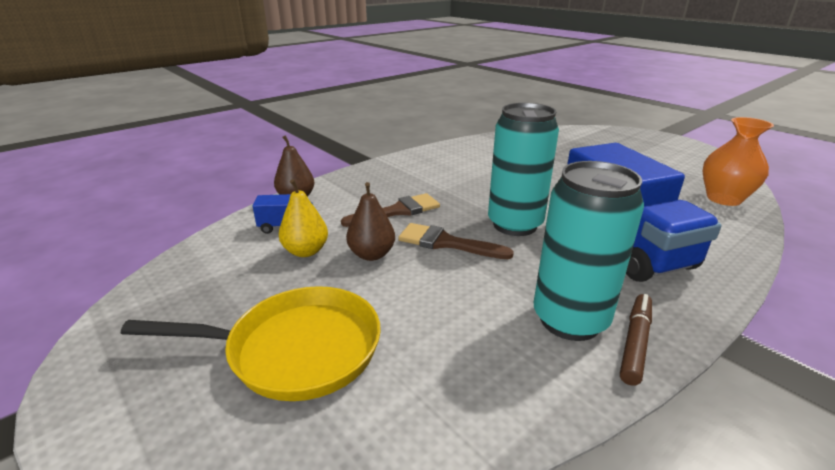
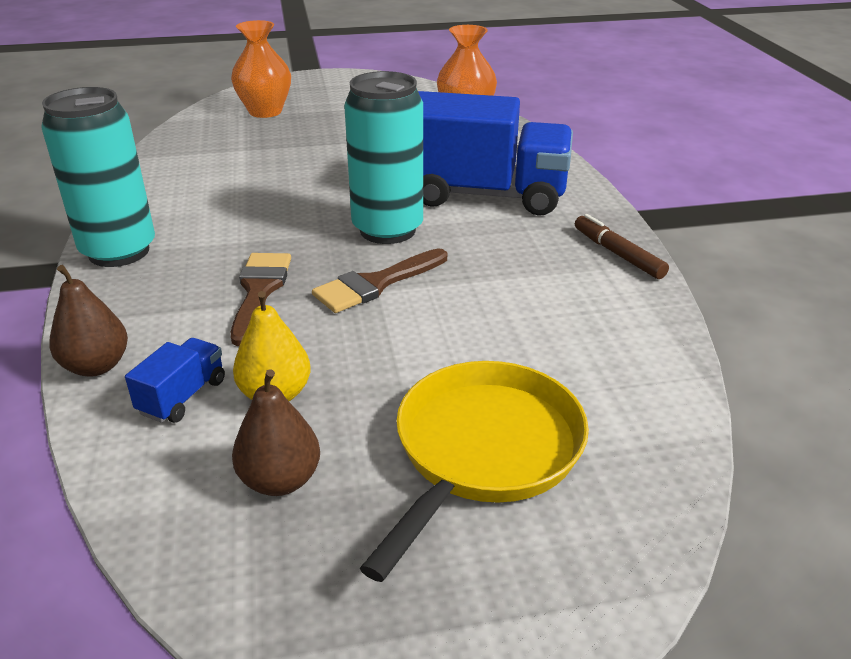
camera: 60 degrees left, 5 degrees up
(371, 254) = (343, 343): brown pear -> brown pear (280, 480)
(570, 320) = (568, 269): turquoise can -> turquoise can (119, 251)
(589, 142) = (265, 111): none -> orange vase

